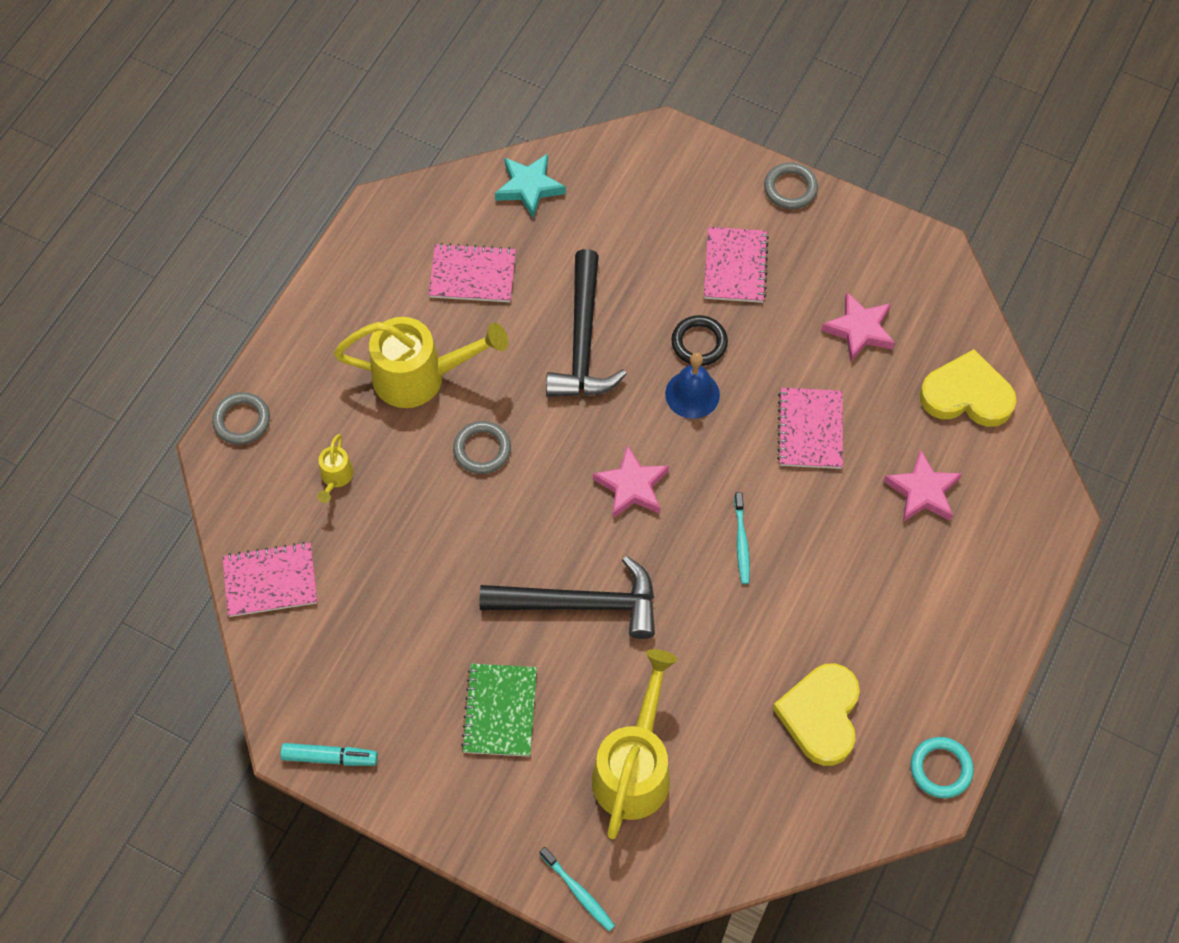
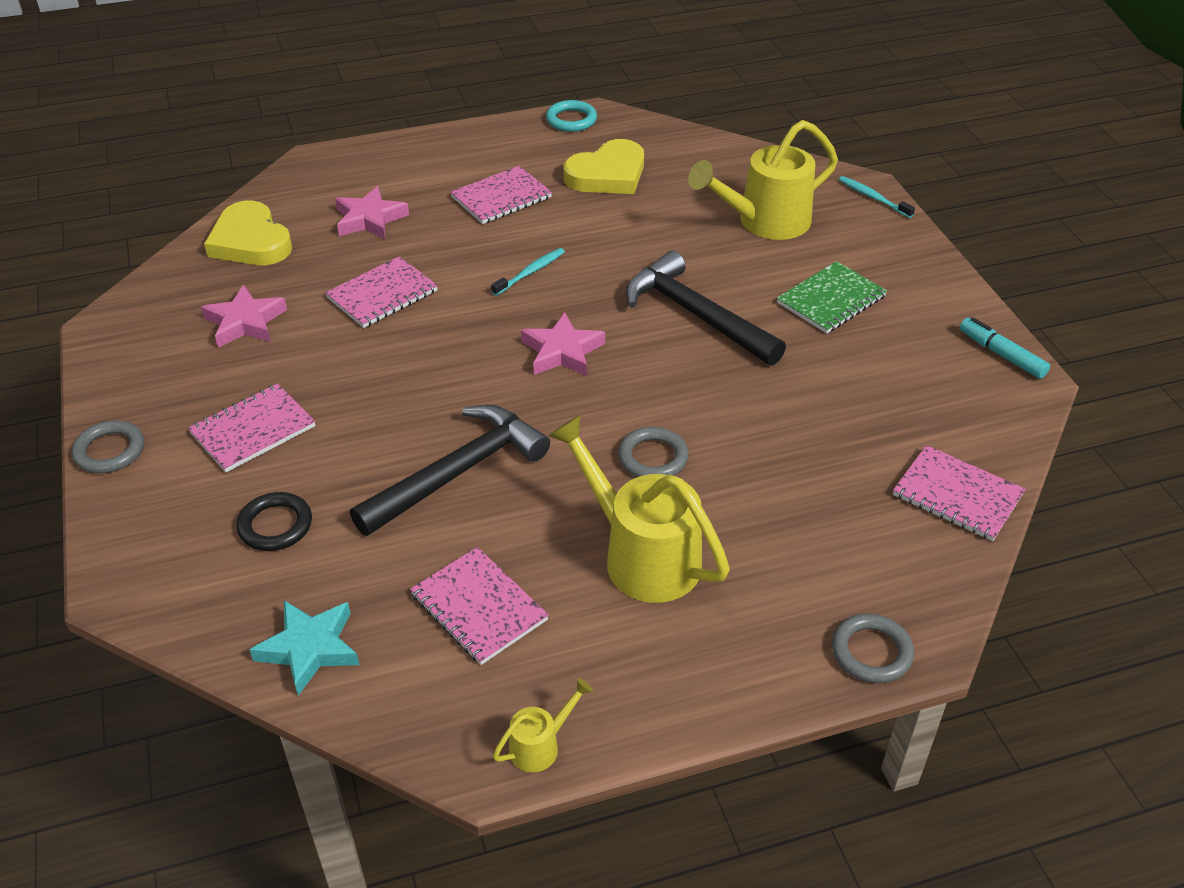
camera: 135 degrees left, 20 degrees down
(336, 477) = (816, 531): yellow watering can -> yellow watering can (540, 745)
(578, 892) = (873, 197): turquoise toothbrush -> turquoise toothbrush turned 45 degrees counterclockwise
(692, 394) = (429, 373): blue bell -> none
(699, 343) = (369, 400): black ring -> black ring (275, 525)
(864, 606) = (501, 197): none -> pink notebook

